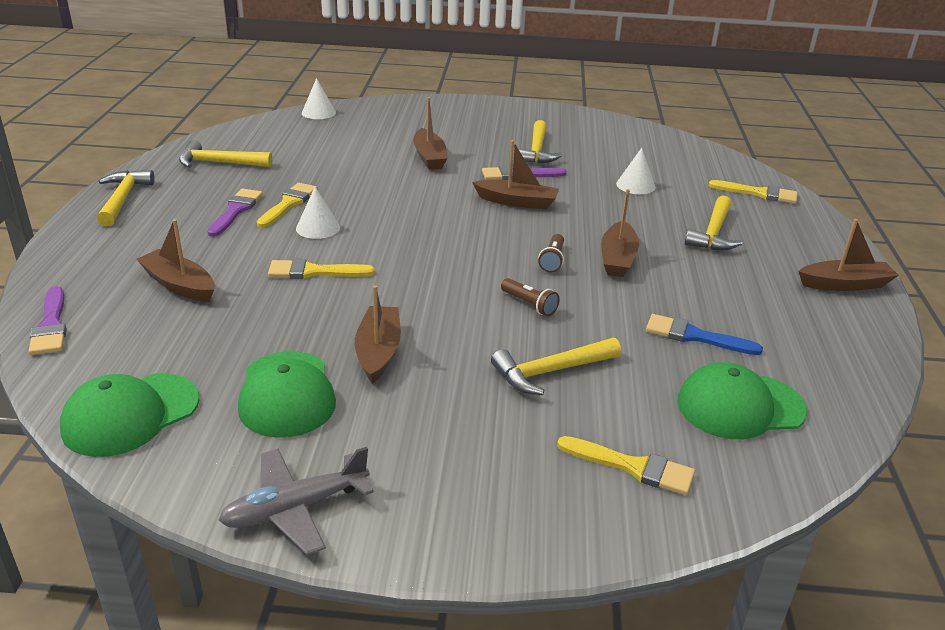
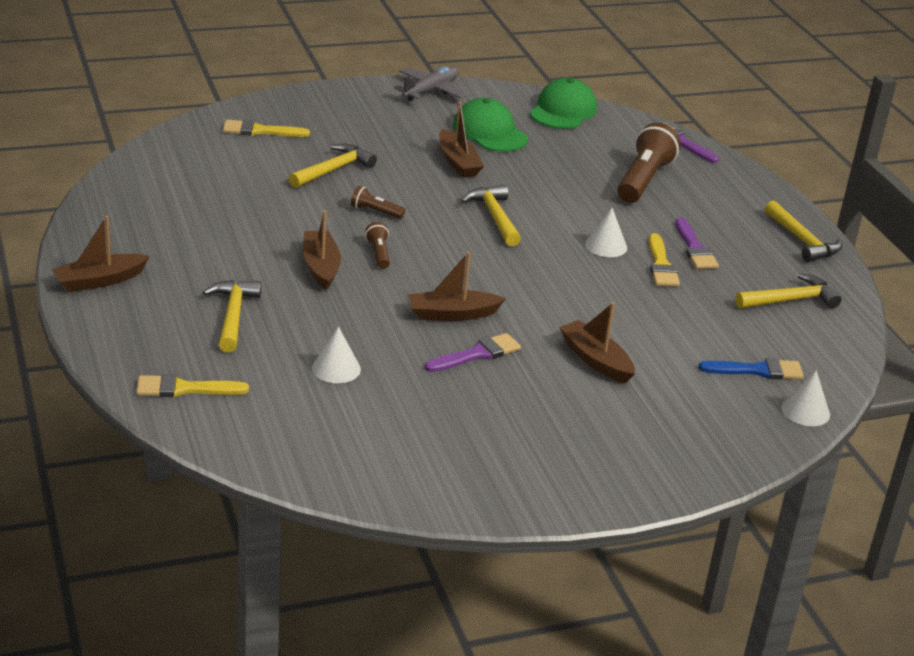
camera: 155 degrees right, 0 degrees up
(179, 285) = (643, 180): brown boat -> brown flashlight
(314, 272) = (562, 207): yellow brush -> none
(537, 151) = (482, 402): yellow hammer -> yellow hammer (494, 217)
(695, 336) = (235, 210): blue brush -> blue brush (757, 370)
(740, 406) = (196, 170): green cap -> none

